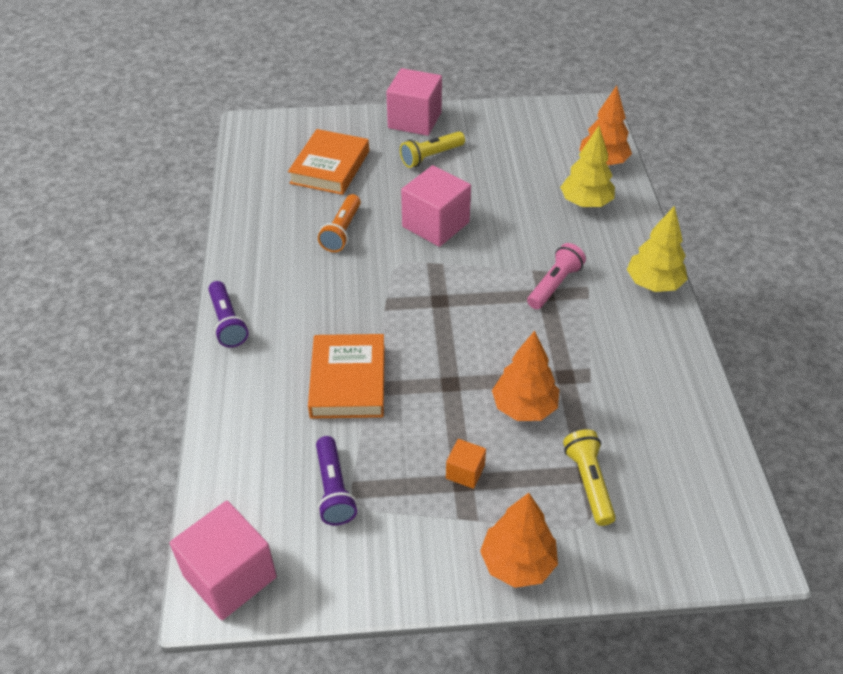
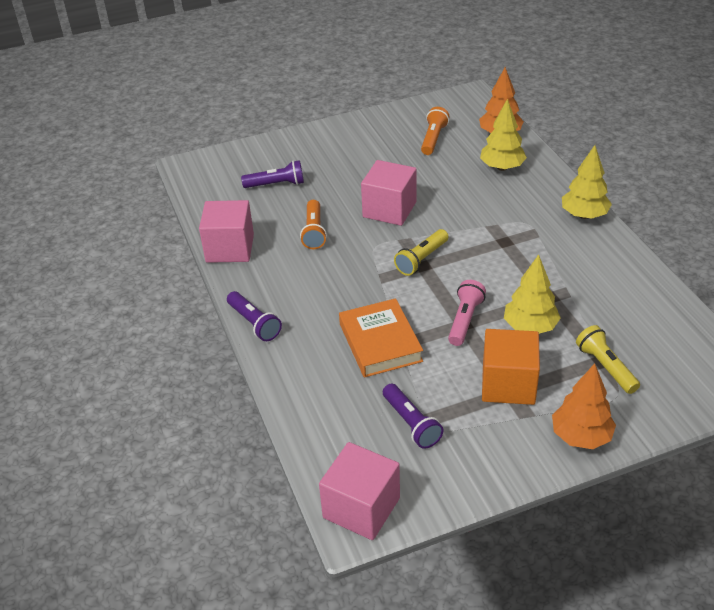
camera: 15 degrees left, 5 degrees down
(330, 167) = (276, 184): orange book -> purple flashlight
(414, 120) = (329, 133): pink cube -> pink cube (230, 248)
(431, 157) = (358, 158): yellow flashlight -> yellow flashlight (421, 259)
(465, 472) = (508, 384): orange cube -> orange cube, size x2.04
(524, 407) = (530, 327): orange tree -> yellow tree
(525, 151) = (433, 139): none -> orange flashlight
(554, 285) = (508, 233): pink flashlight -> pink flashlight (465, 320)

